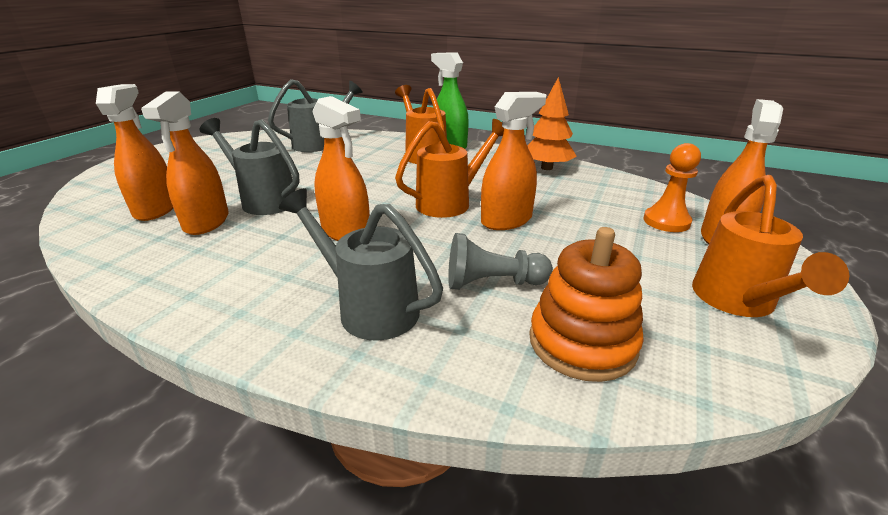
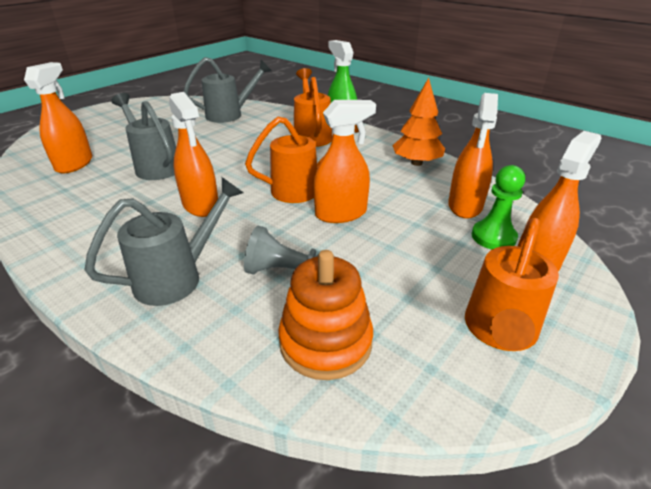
camera: 15 degrees right, 5 degrees up
(206, 222) = (103, 181): orange spray bottle -> orange spray bottle (465, 206)
(369, 308) = (177, 277): grey watering can -> grey watering can turned 90 degrees clockwise
(666, 221) = (493, 237): orange pawn -> green pawn

